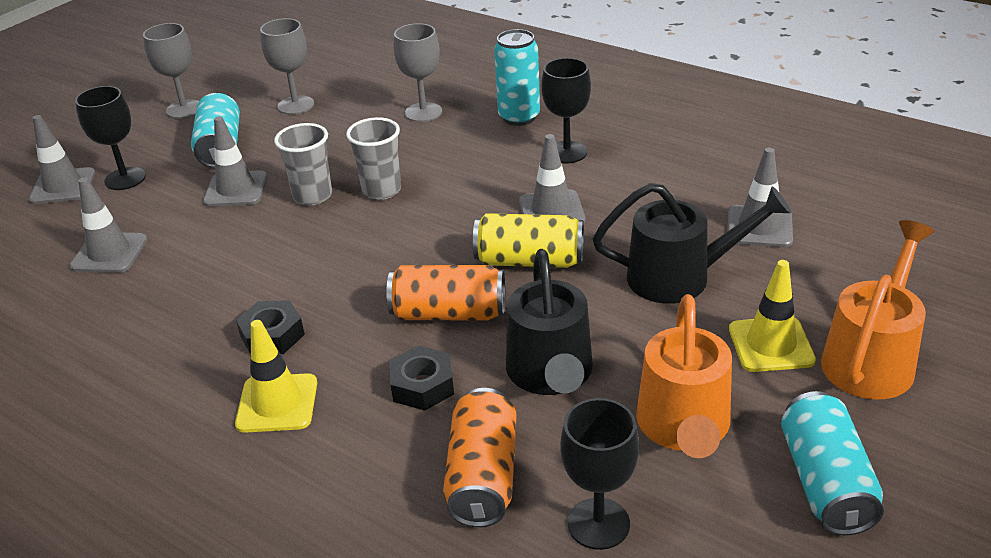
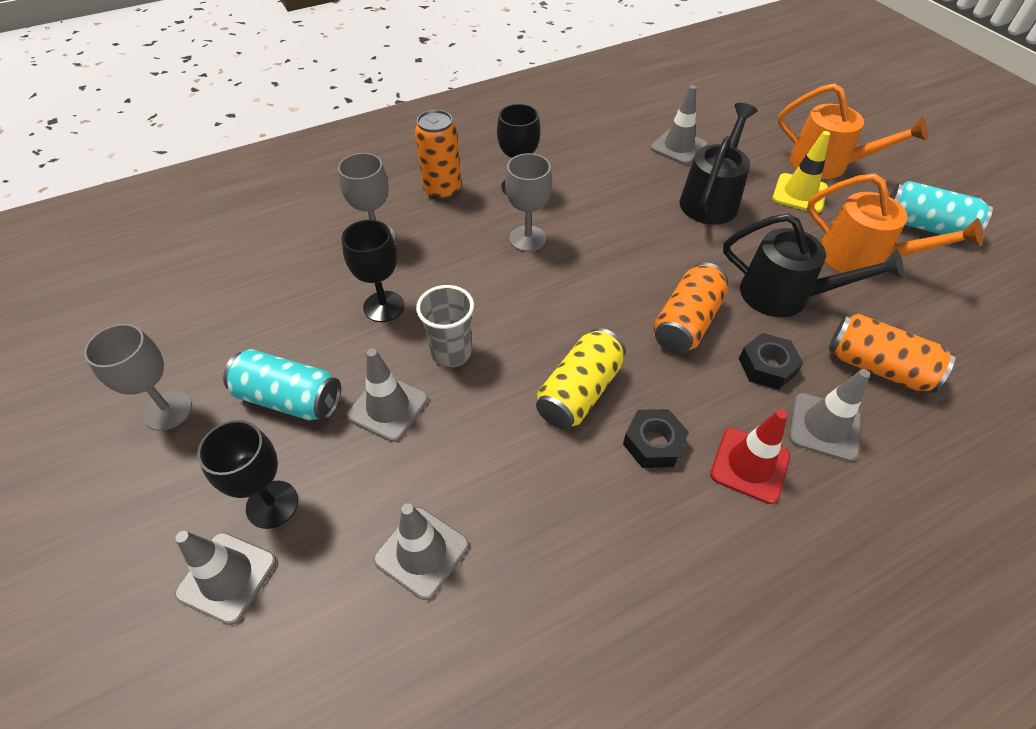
camera: 65 degrees left, 15 degrees up
(277, 403) = (749, 465): yellow traffic cone -> red traffic cone
(296, 105) = (267, 316): grey goblet -> grey goblet (527, 238)
(381, 190) = (482, 304): grey cup -> none
(519, 117) = (442, 190): turquoise can -> orange can
(529, 261) = (647, 257): yellow can -> yellow can (579, 392)
(551, 211) = (591, 223): grey traffic cone -> grey traffic cone (824, 427)
(598, 523) = (936, 328): black goblet -> black goblet (383, 306)
(871, 357) = (828, 165): orange watering can -> orange watering can turned 150 degrees clockwise

